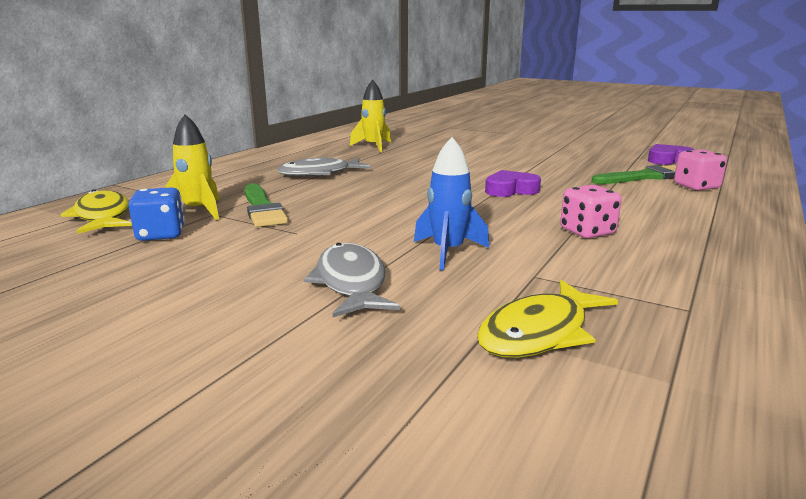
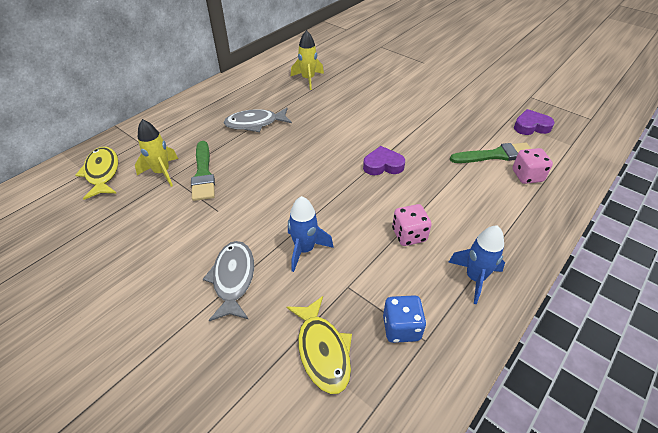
camera: 10 degrees right, 25 degrees up
(161, 235) = (134, 202): blue dice -> blue dice (401, 328)
(539, 332) = (322, 350): yellow fish -> yellow fish turned 75 degrees counterclockwise
(707, 255) = (475, 278): none -> blue rocket

